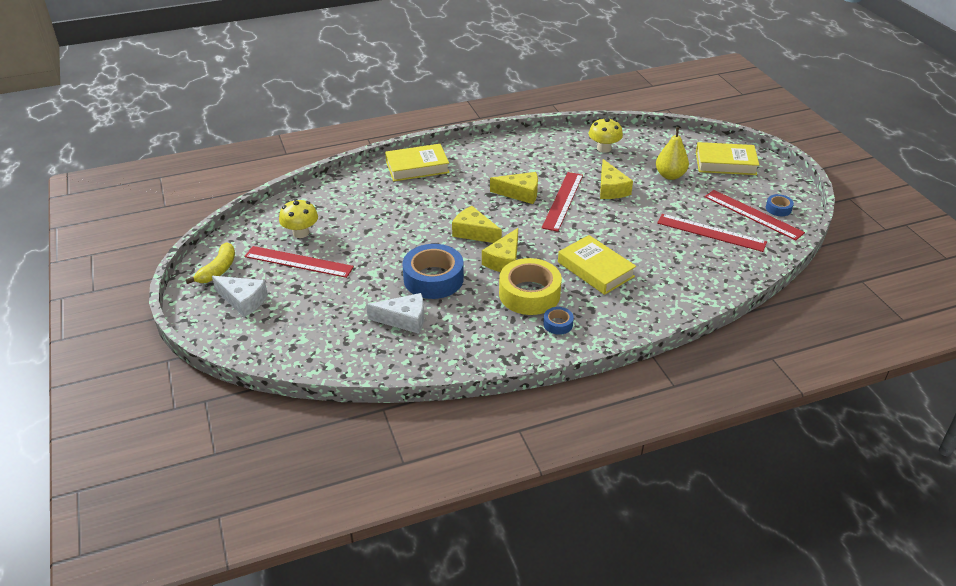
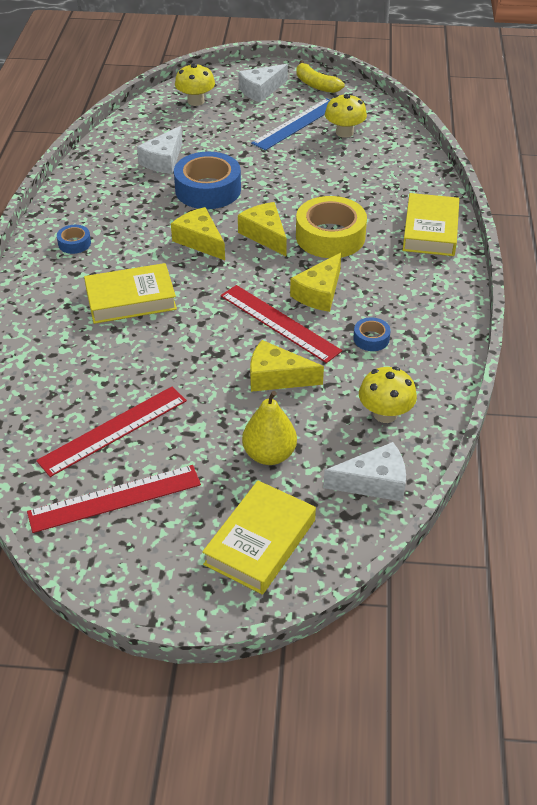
camera: 115 degrees right, 5 degrees up
(284, 337) = (196, 101): none -> yellow mushroom
(299, 261) = (297, 124): red ruler -> blue ruler
(474, 232) = (265, 235): yellow cheese -> yellow cheese turned 90 degrees counterclockwise
(529, 294) = (133, 240): yellow tape -> yellow tape (330, 236)
(654, 142) = (374, 482): none -> white cheese
(778, 209) = (105, 538): blue tape -> blue tape (371, 339)

